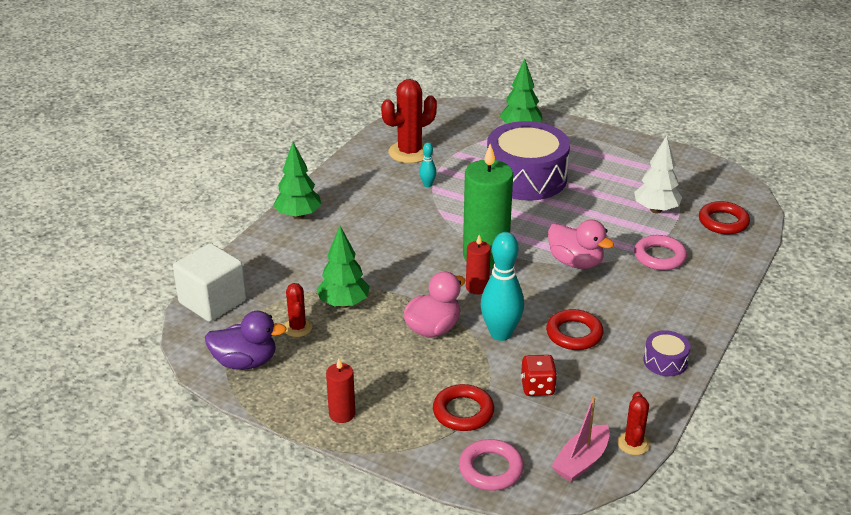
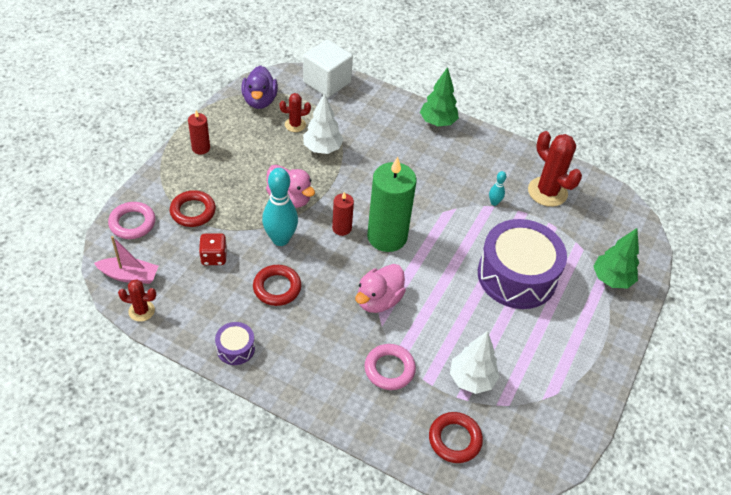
camera: 85 degrees right, 15 degrees up
(344, 304) = (322, 148): green tree -> white tree
(581, 461) = (129, 276): pink boat -> pink boat turned 150 degrees clockwise

